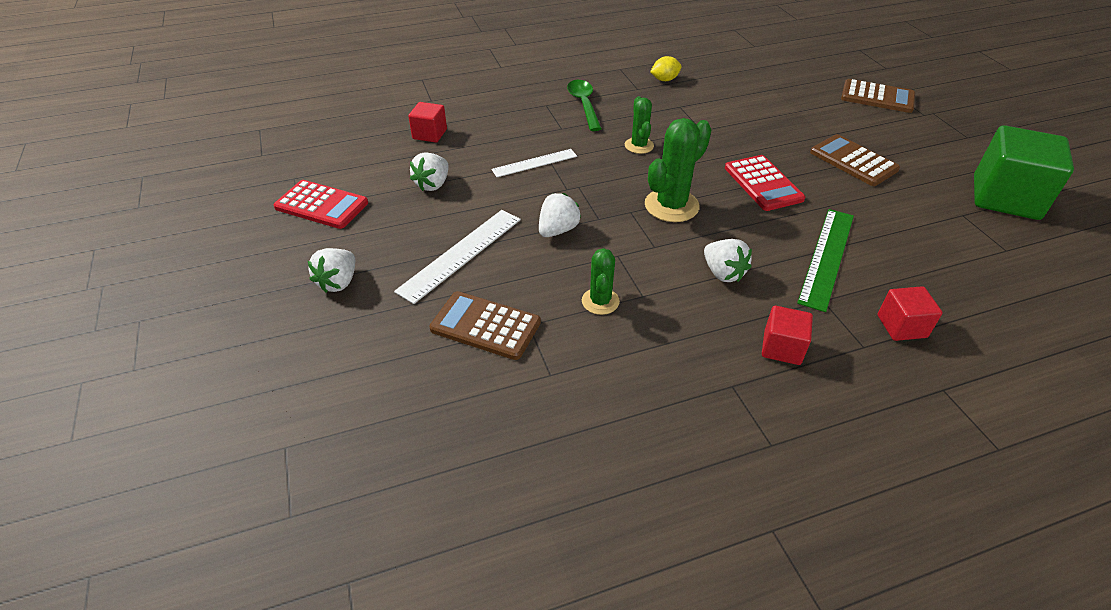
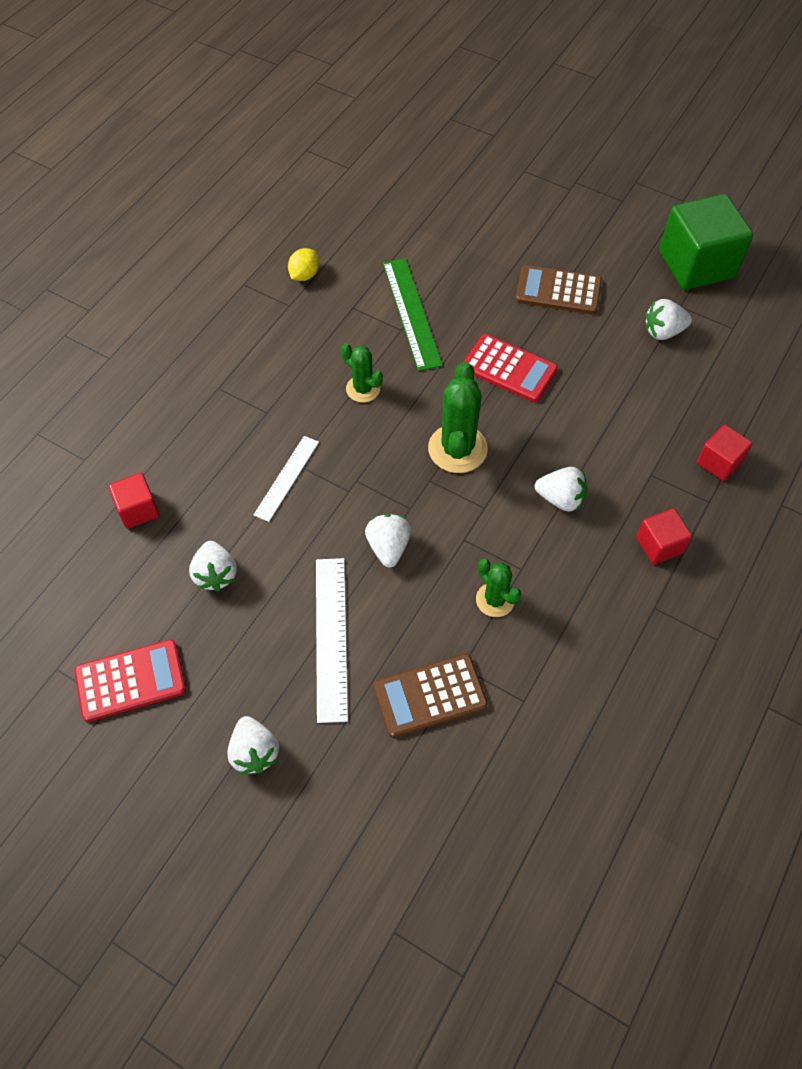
camera: 40 degrees left, 15 degrees up
(584, 105) = (257, 363): green spoon -> none
(827, 257) = (620, 425): green ruler -> green ruler (411, 313)
(877, 97) = (516, 186): brown calculator -> none
(929, 222) = (663, 332): none -> white strawberry

